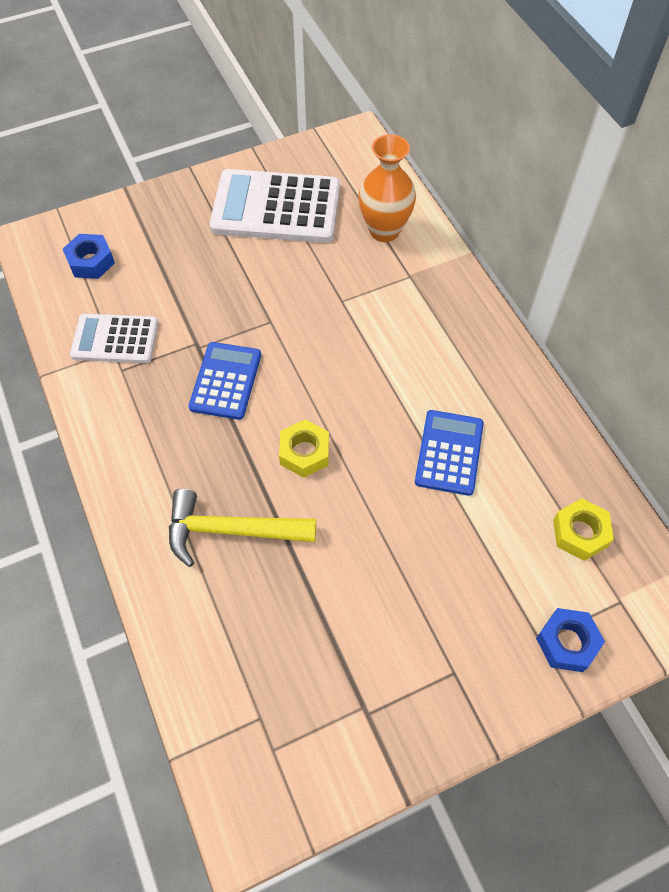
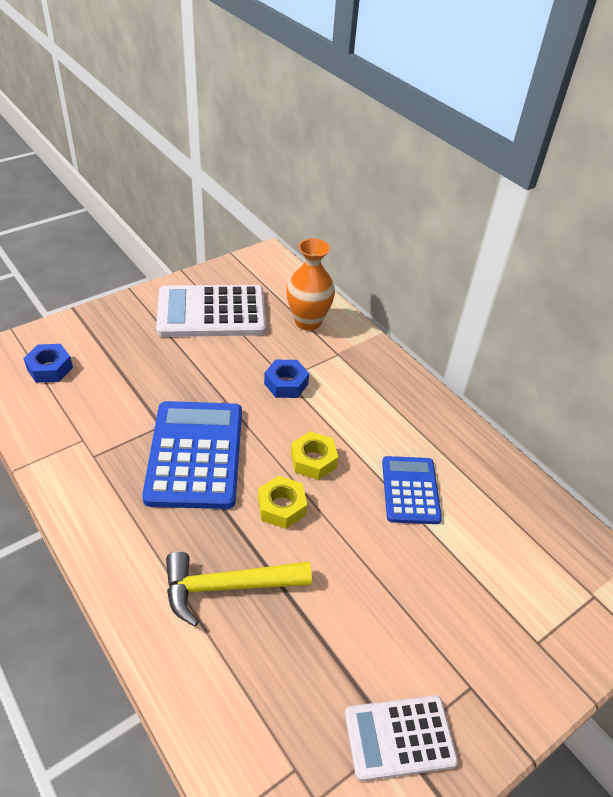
camera: 15 degrees left, 15 degrees down
(115, 339) = (83, 430): white calculator -> white calculator (399, 737)
(225, 381) = (195, 454): blue calculator -> blue calculator, size x1.69
(567, 642) = (562, 641): blue nut -> blue nut (286, 384)
(580, 533) = (541, 542): yellow nut -> yellow nut (313, 460)

